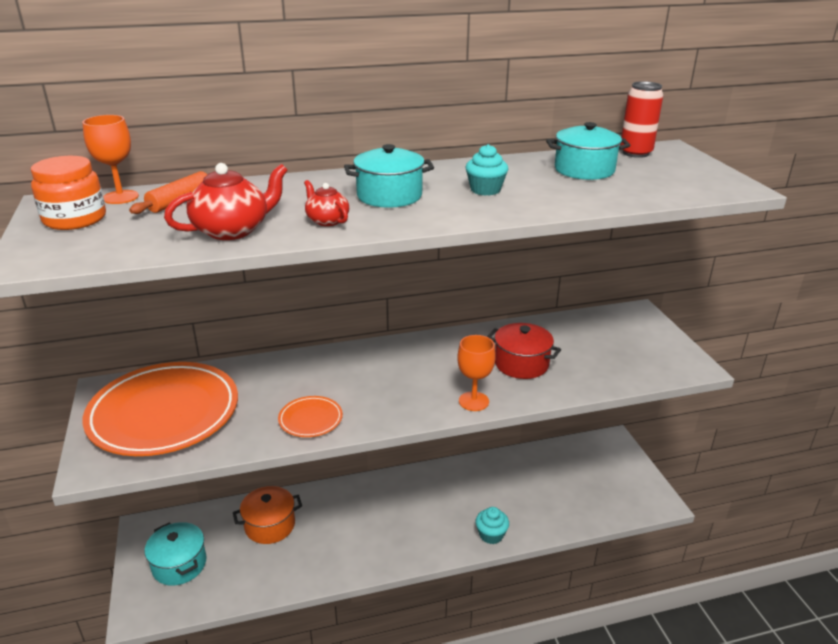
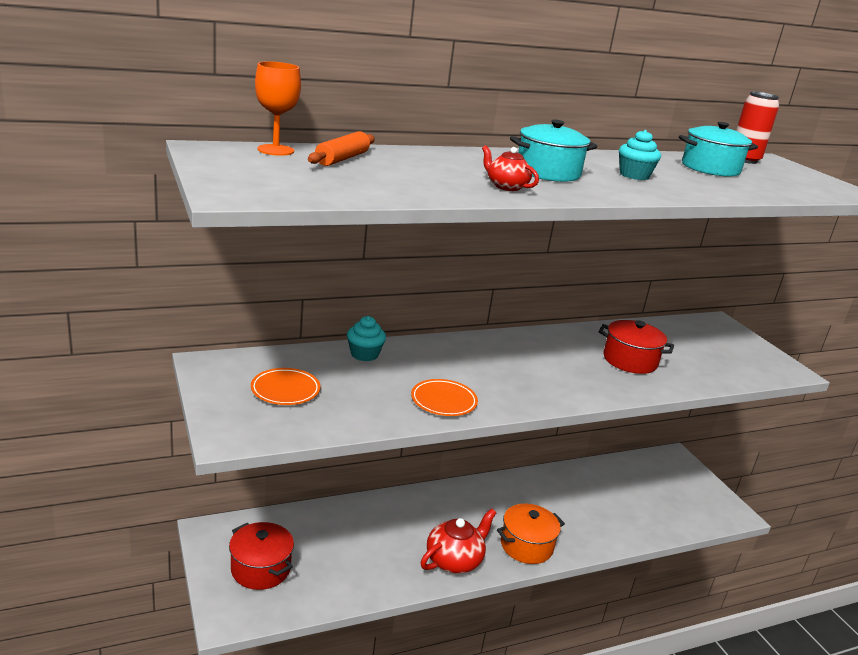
camera: 10 degrees left, 5 degrees down
(75, 219) = (245, 164): orange jar -> none
(164, 414) = (285, 390): orange plate -> orange plate, size x0.43
(179, 564) = (261, 569): turquoise pot -> red pot
(233, 230) = (420, 186): red teapot -> red teapot (455, 560)
(270, 525) = (350, 531): orange pot -> orange pot (526, 546)
(473, 401) = (599, 391): orange goblet -> none
(491, 535) = (582, 542): turquoise cupcake -> turquoise cupcake (364, 354)

